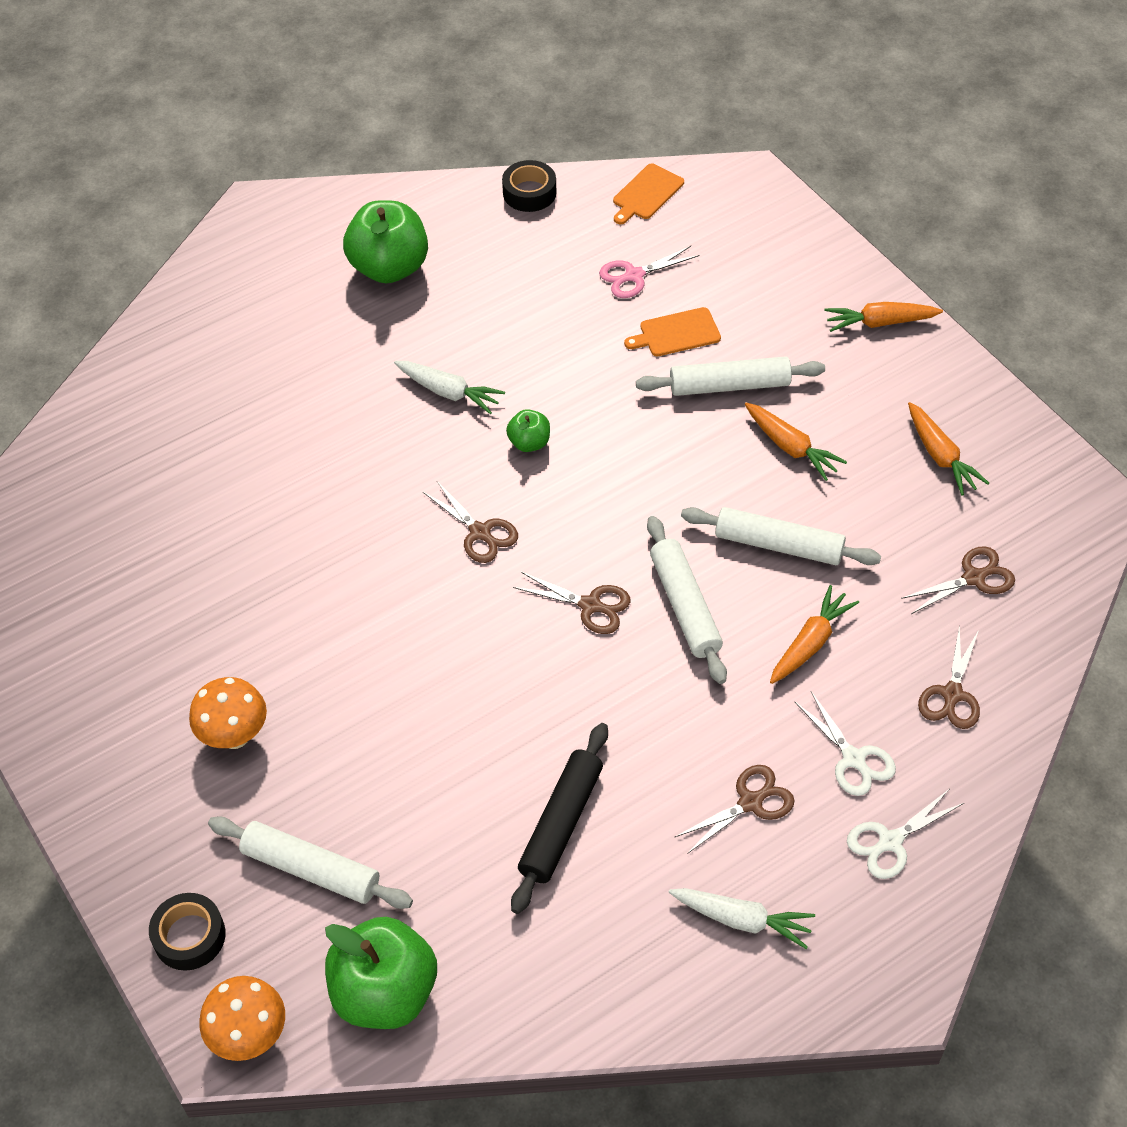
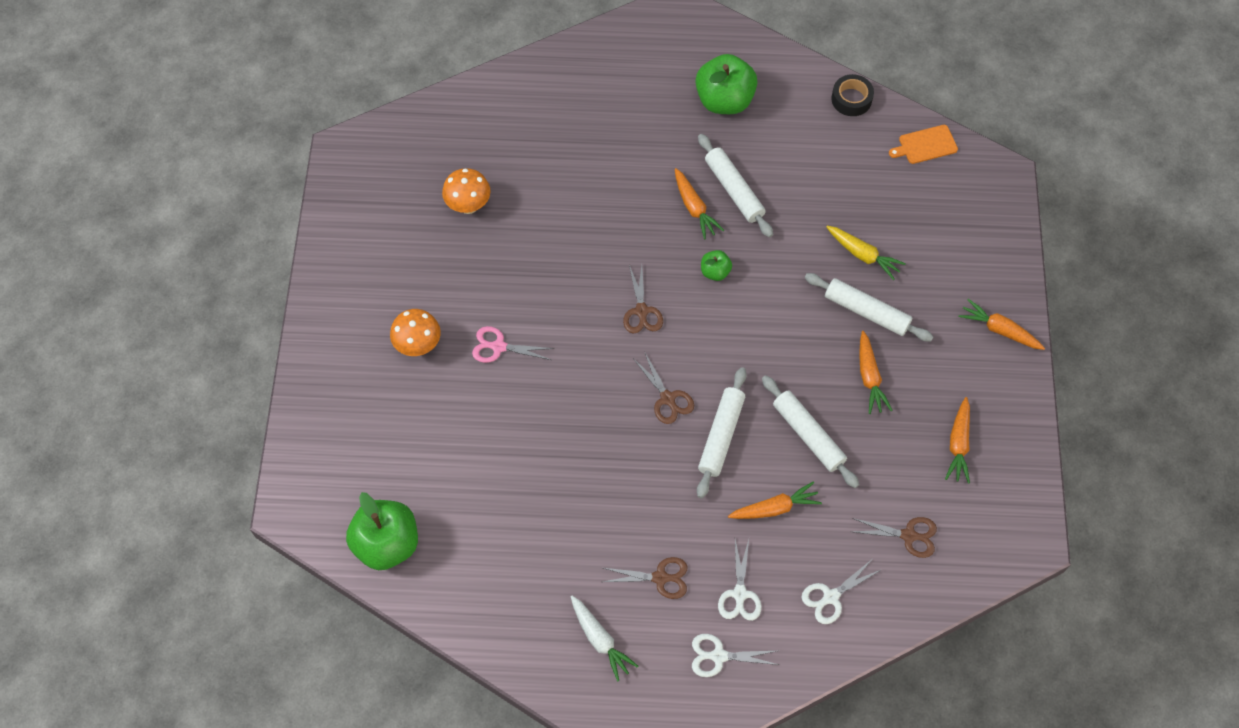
camera: 35 degrees right, 10 degrees up
(189, 936) = (315, 443): black tape -> none
(250, 1036) = (305, 518): orange mushroom -> orange mushroom (468, 206)
(311, 869) = (401, 449): white rolling pin -> white rolling pin (734, 190)
(449, 392) = (694, 208): white carrot -> orange carrot
(561, 823) = (548, 516): black rolling pin -> none
(633, 276) = (869, 199): pink scissors -> pink scissors (498, 347)
(676, 333) = (863, 255): orange cutting board -> yellow carrot
(952, 695) = (830, 597): brown scissors -> white scissors

